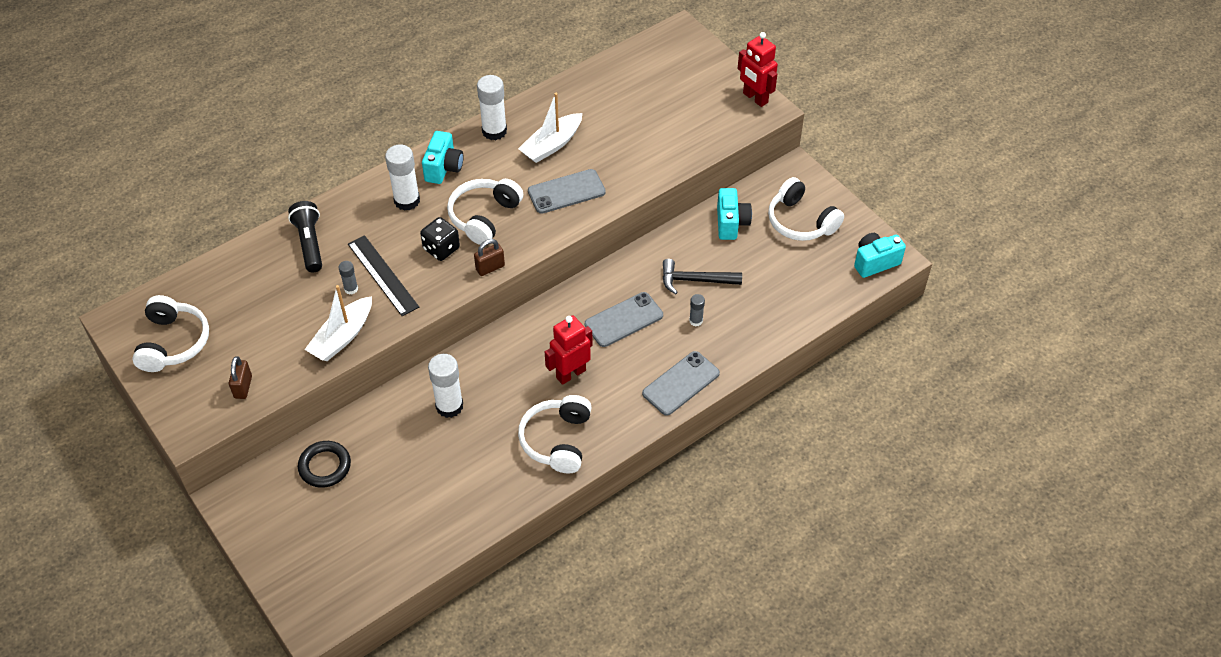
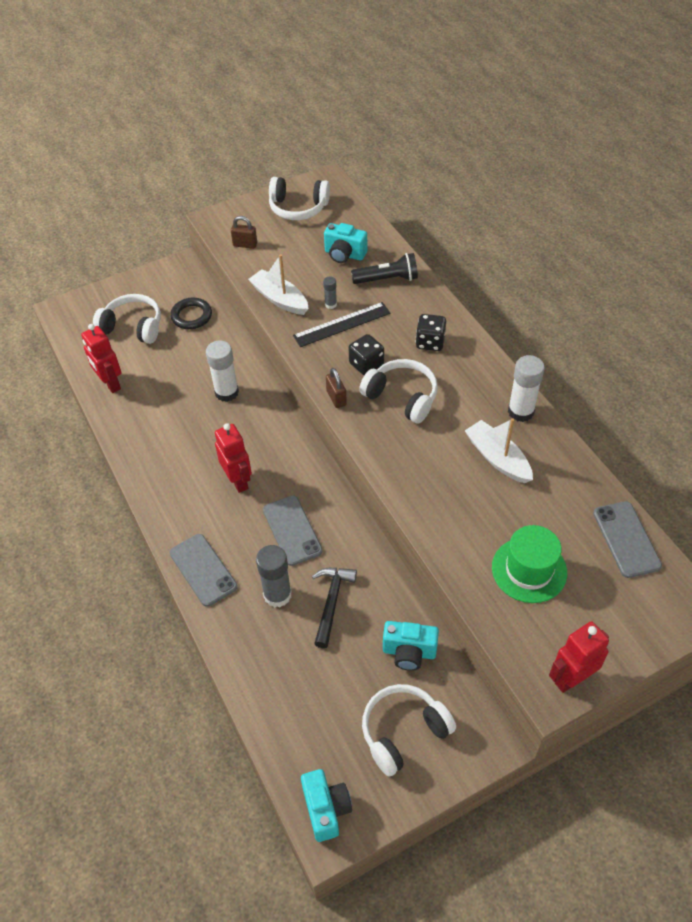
camera: 100 degrees right, 0 degrees up
(407, 201) = (430, 342): white glue stick -> black dice
(443, 529) = (110, 384): none -> red robot
(444, 168) = (470, 370): turquoise camera -> turquoise camera (344, 254)
(557, 440) = (169, 464): white headphones -> white headphones (133, 327)
(566, 192) = (427, 465): grey phone -> grey phone (626, 539)
(665, 122) = (529, 570): none -> green hat
(696, 321) = (277, 595): grey glue stick -> grey glue stick, size x1.95

